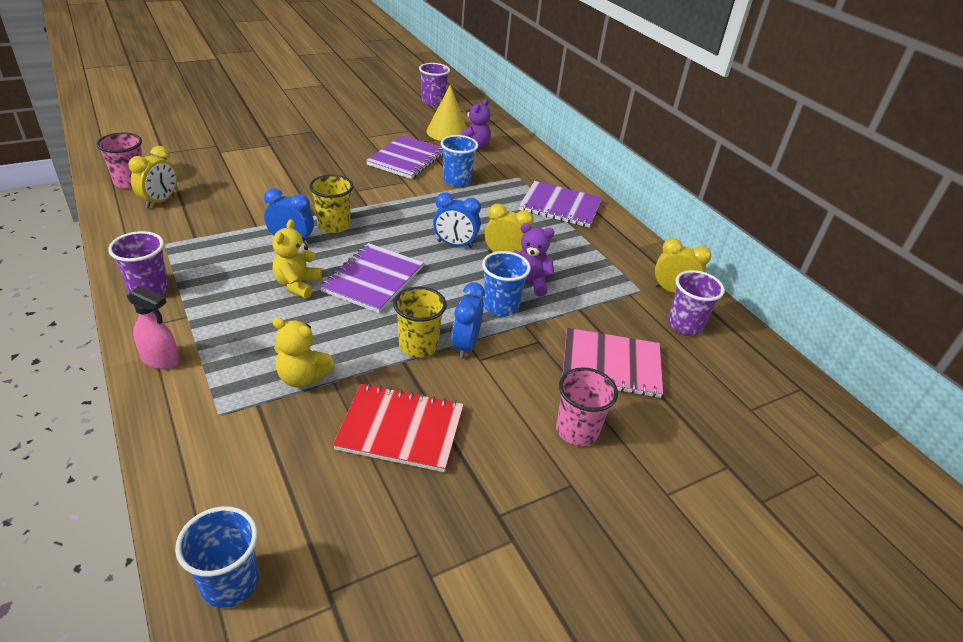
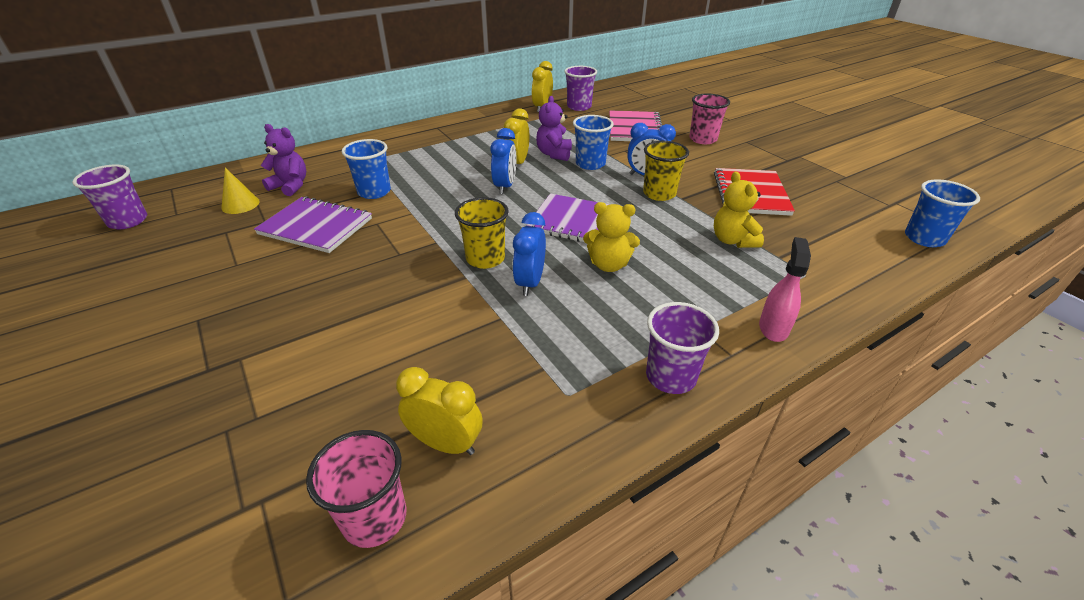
camera: 90 degrees left, 0 degrees up
(303, 377) = (733, 240): yellow teddy bear -> yellow teddy bear turned 150 degrees clockwise
(447, 132) = (240, 204): yellow cone -> yellow cone, size x0.62
(560, 206) = (426, 142): purple notebook -> none

